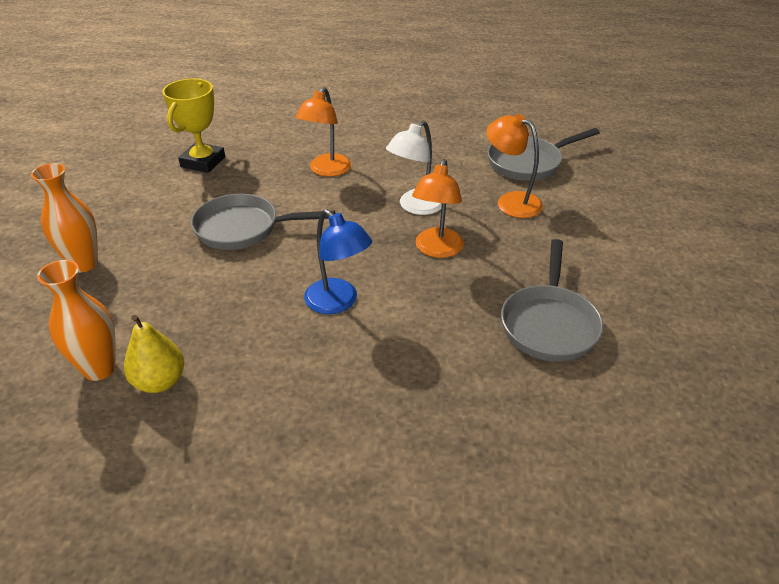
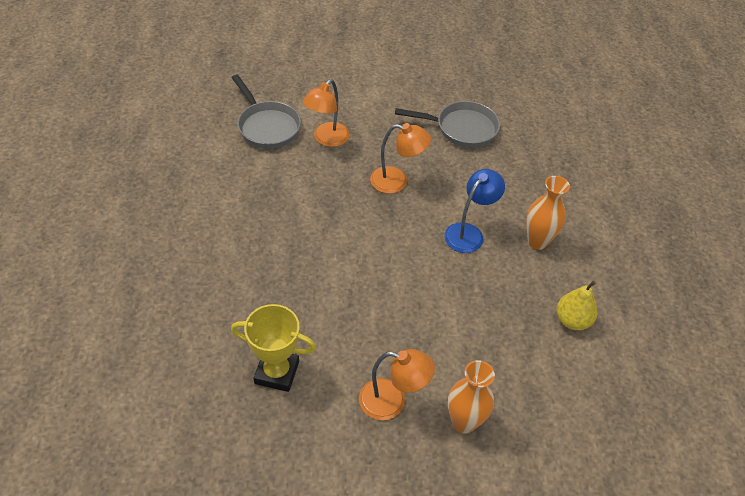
camera: 100 degrees left, 10 degrees up
(99, 369) = (573, 362): orange vase -> orange vase (537, 241)
(243, 228) = (390, 309): grey pan -> none
(326, 170) = (287, 262): orange lamp -> orange lamp (392, 402)
(415, 207) = (341, 195): white lamp -> none

